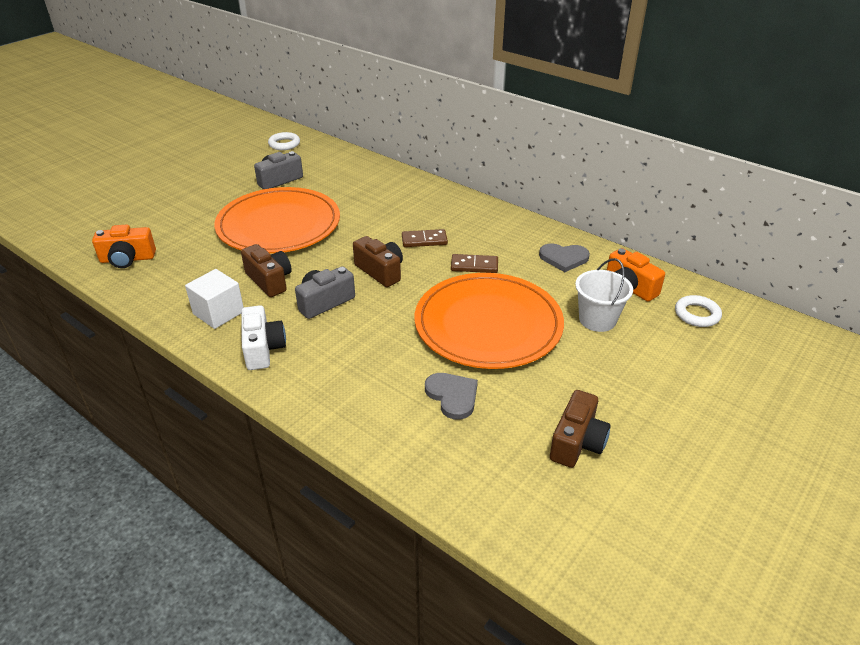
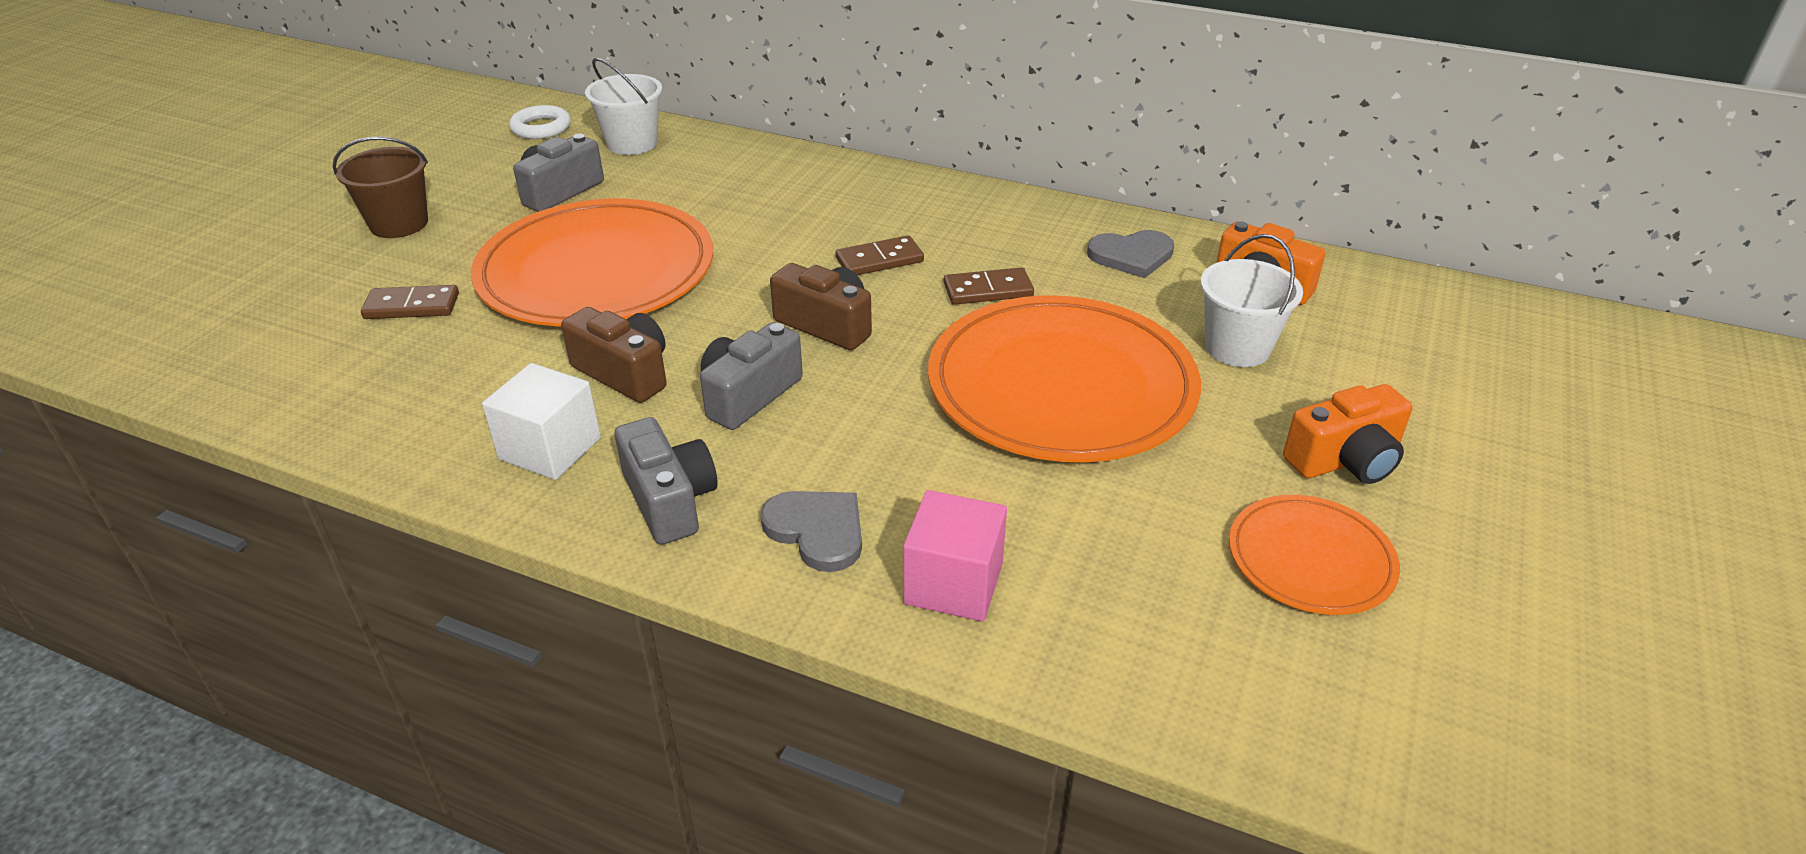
camera: 15 degrees left, 0 degrees up
(127, 259) = (314, 377): orange camera -> orange camera (1345, 460)
(185, 230) = (412, 306): none -> brown domino
(196, 186) = (399, 224): none -> brown bucket
(263, 349) = (669, 500): white camera -> grey camera
(326, 158) = (632, 143): none -> white bucket
(381, 417) = (953, 584): none -> pink cube
(452, 396) = (1061, 520): grey heart -> grey heart (817, 530)
(577, 442) = (1310, 559): brown camera -> orange plate
(697, 314) = (1387, 314): white ring -> none

